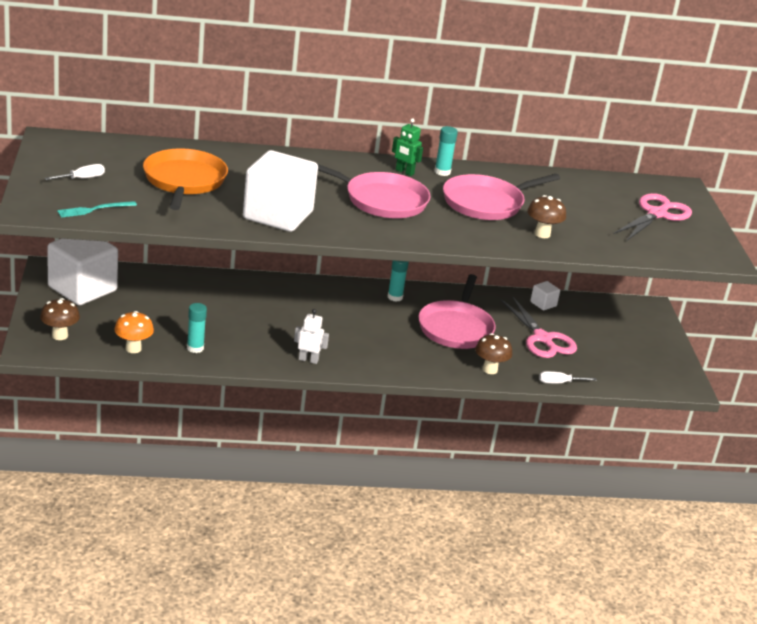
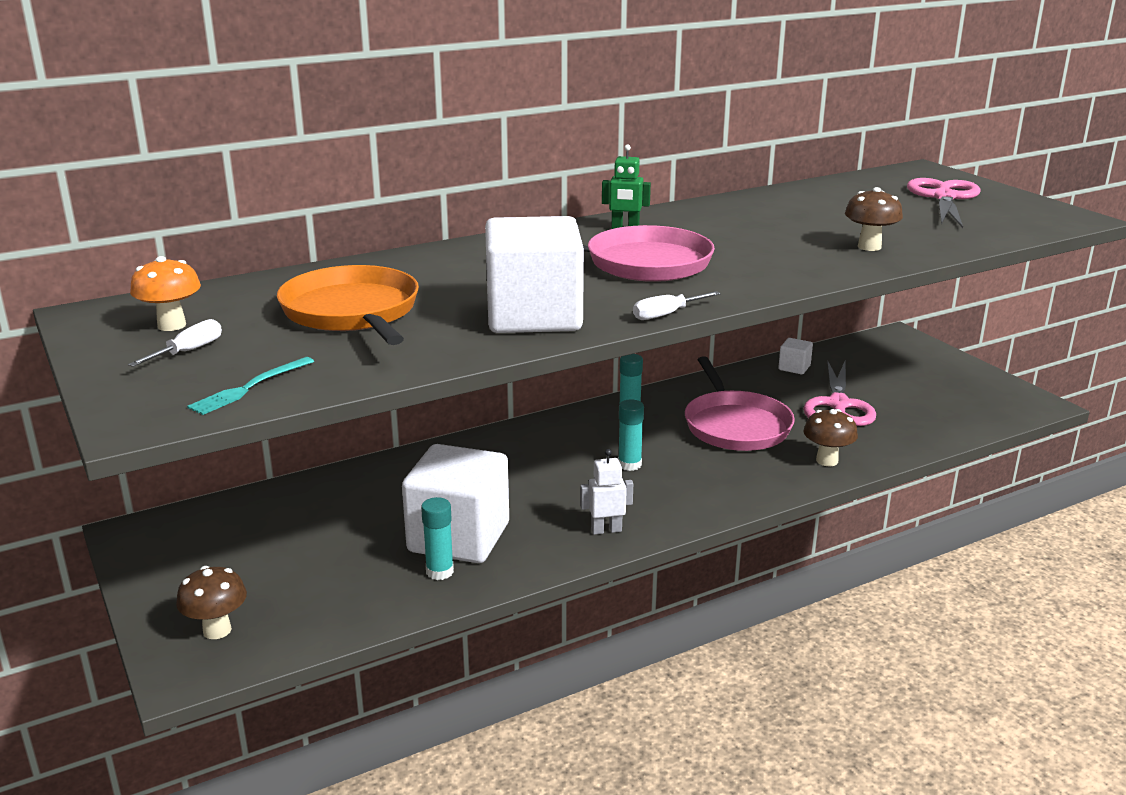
camera: 20 degrees left, 5 degrees down
(82, 289) = (203, 545): white cube -> white cube (459, 537)
(133, 348) = (349, 607): orange mushroom -> orange mushroom (172, 325)
(442, 172) = (667, 218): turquoise glue stick -> turquoise glue stick (629, 464)
(486, 203) = (762, 234): pink pan -> none
(542, 338) = (838, 405): pink scissors -> pink scissors turned 60 degrees clockwise
(559, 383) = (915, 448): white screwdriver -> white screwdriver (667, 314)

